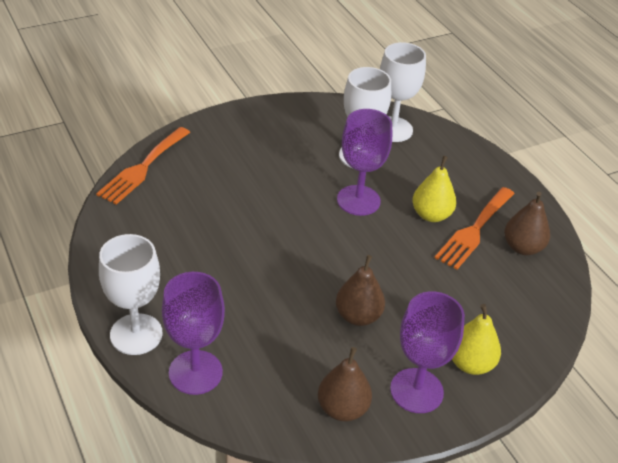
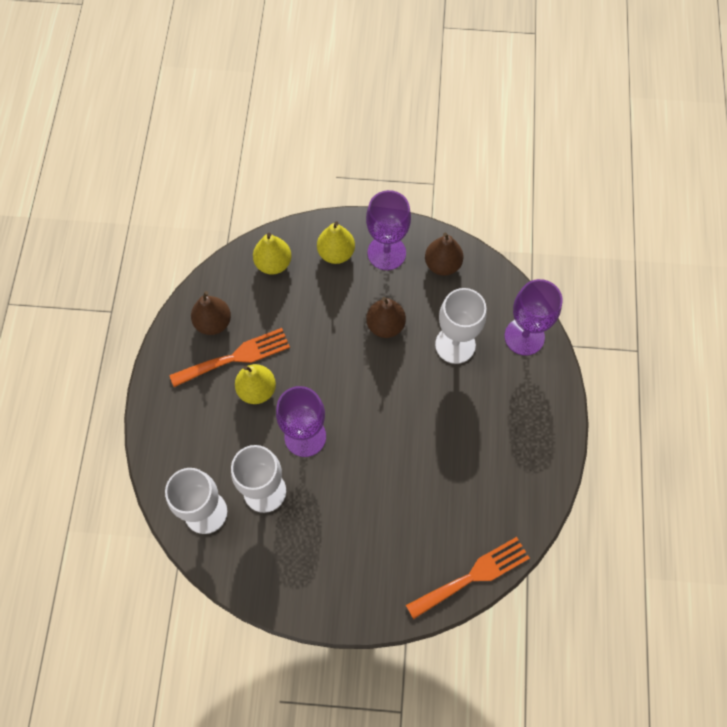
camera: 145 degrees left, 25 degrees up
(136, 334) = (552, 388): white goblet -> white goblet (455, 345)
(523, 322) = (273, 263): none -> yellow pear

